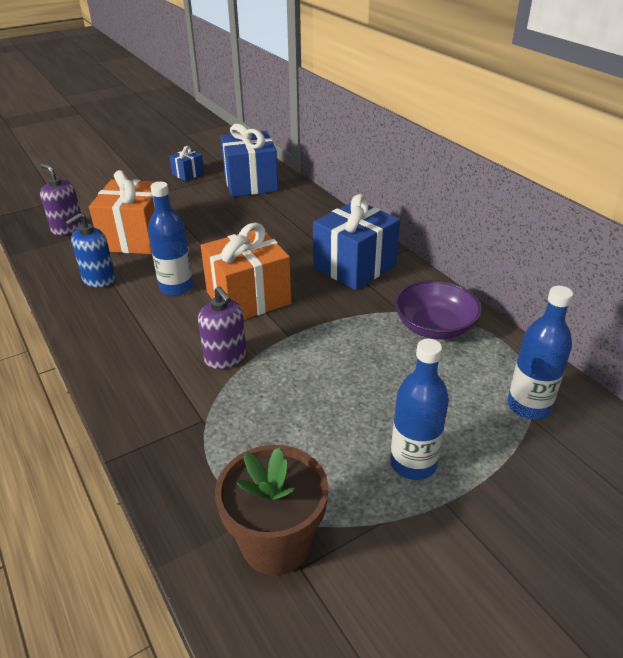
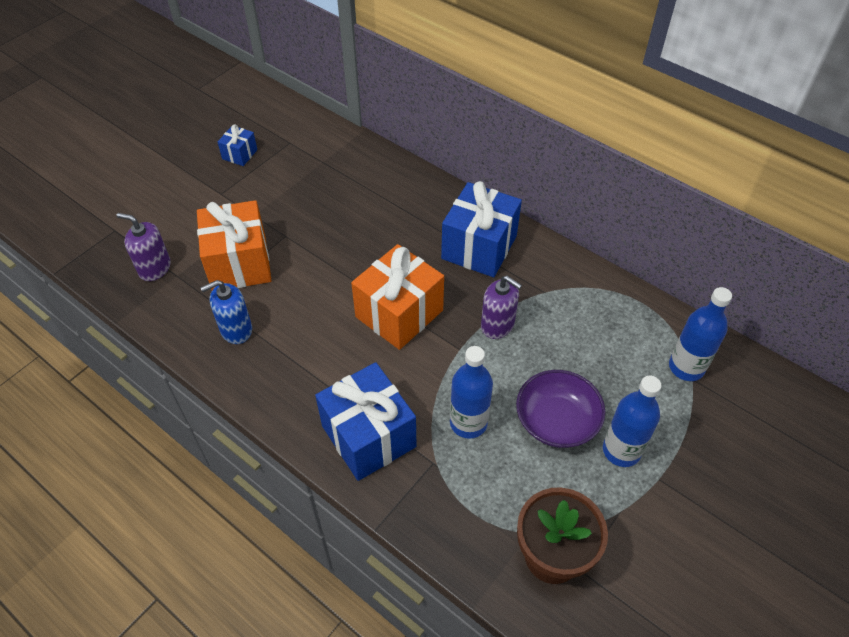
camera: 20 degrees left, 15 degrees up
(99, 279) = (236, 330): blue soap dispenser -> blue soap dispenser turned 45 degrees clockwise
(176, 287) = (322, 319): blue bottle -> blue bottle (468, 423)
(225, 357) = (416, 390): purple soap dispenser -> purple soap dispenser (497, 325)
(250, 183) = (317, 153): blue gift -> blue gift (368, 436)
(434, 326) = (580, 302): purple bowl -> purple bowl (556, 421)

